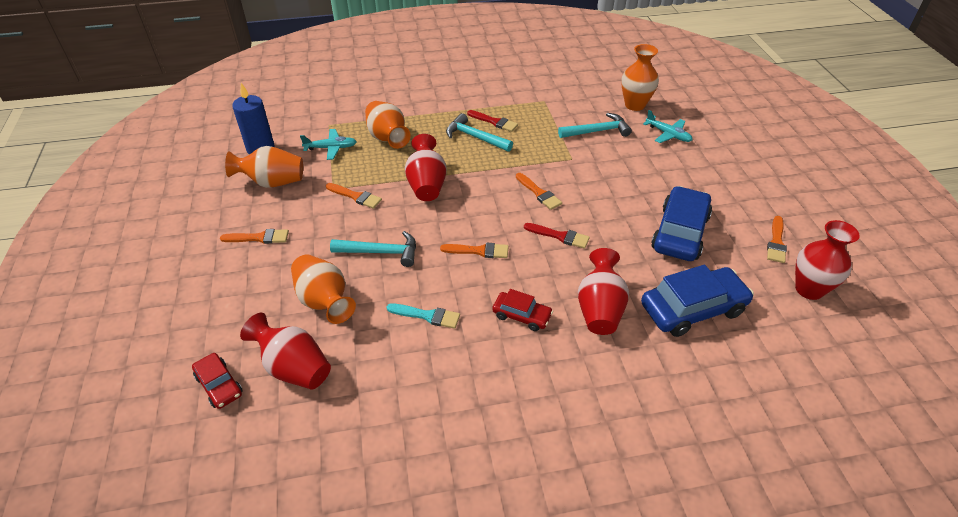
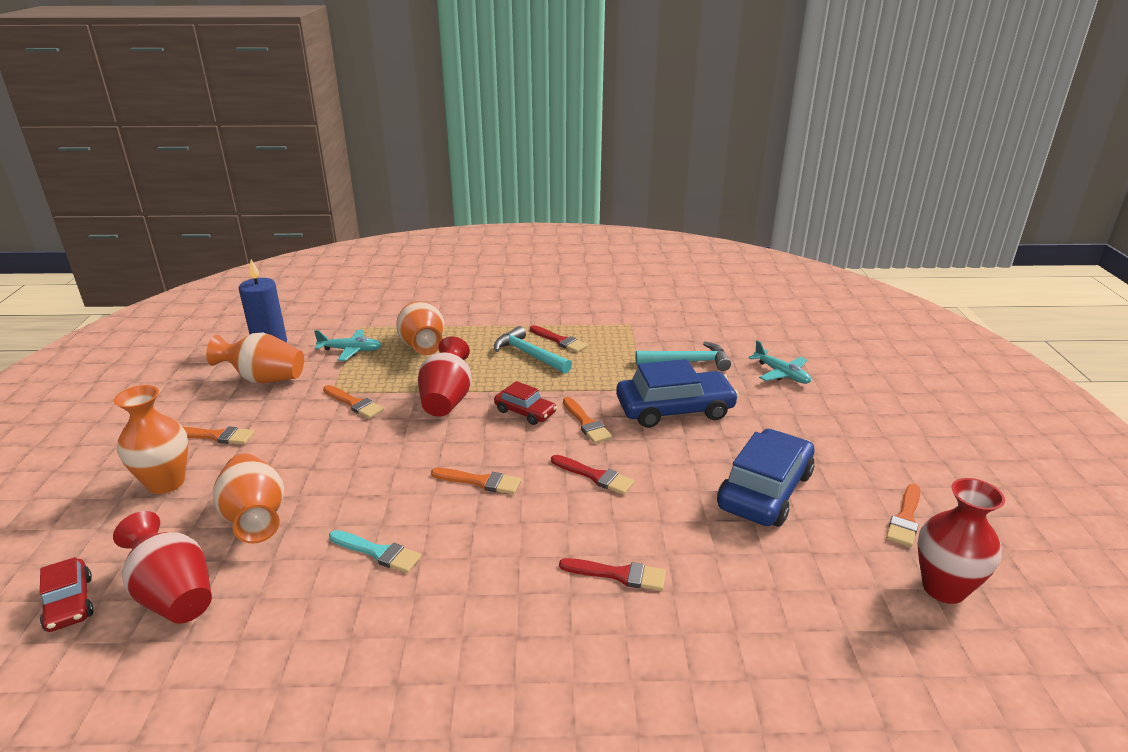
camera: 10 degrees right, 15 degrees down
(381, 252) = (354, 469): turquoise hammer -> none
(521, 315) = (505, 569): red car -> red car (525, 412)
(599, 309) = (619, 574): red vase -> red brush
(635, 105) = (746, 338): orange vase -> orange vase (166, 483)
(692, 309) = (756, 592): blue car -> blue car (674, 409)

